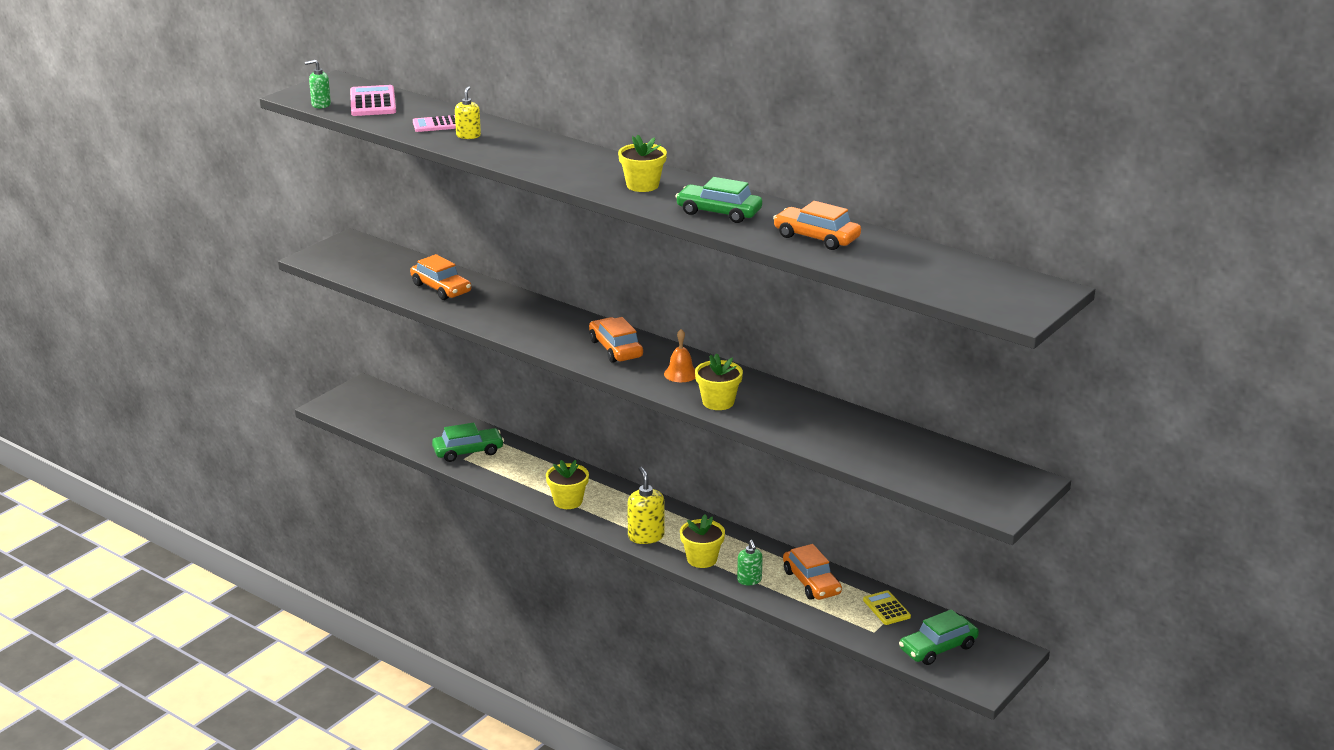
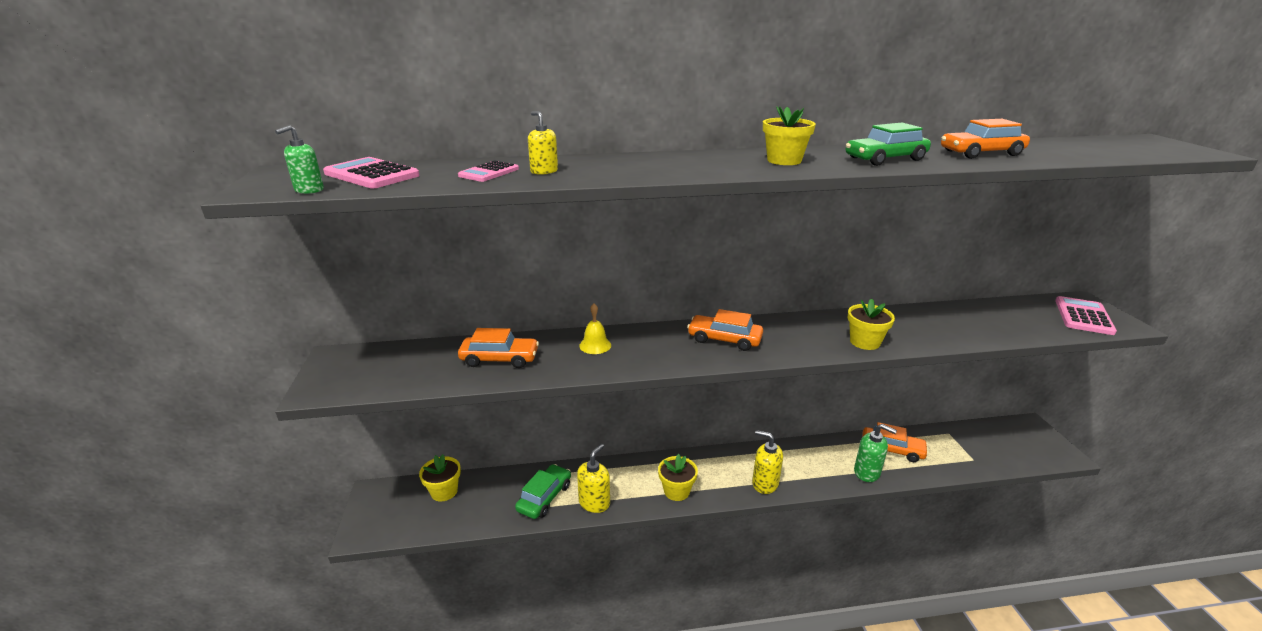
camera: 45 degrees left, 0 degrees up
(496, 474) = (594, 502): none -> yellow soap dispenser
(517, 309) = (595, 345): none -> yellow bell
(680, 374) = (800, 335): orange bell -> none
(702, 559) = (820, 476): yellow flower pot -> yellow flower pot (444, 491)
(749, 580) = (867, 472): green soap dispenser -> green soap dispenser, size x1.53
(886, 608) = (948, 440): yellow calculator -> none
(938, 648) = (1010, 447): green car -> none
(981, 486) = (1083, 316): none -> pink calculator

